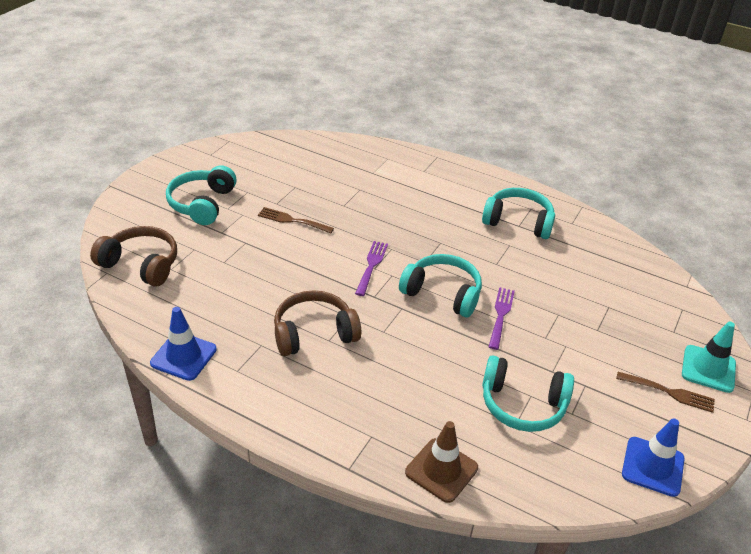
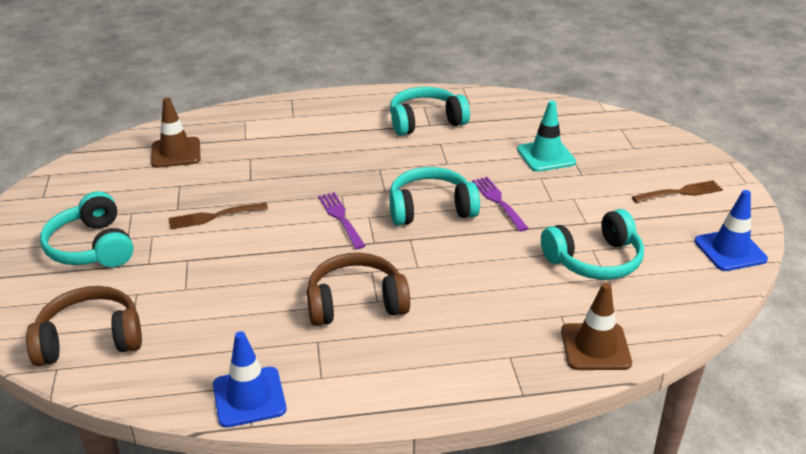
camera: 35 degrees left, 5 degrees down
(314, 333) = (356, 303): brown headphones -> brown headphones turned 45 degrees clockwise
(317, 162) = (176, 153): none -> brown traffic cone
(708, 369) = (685, 162): turquoise traffic cone -> turquoise traffic cone (546, 156)

